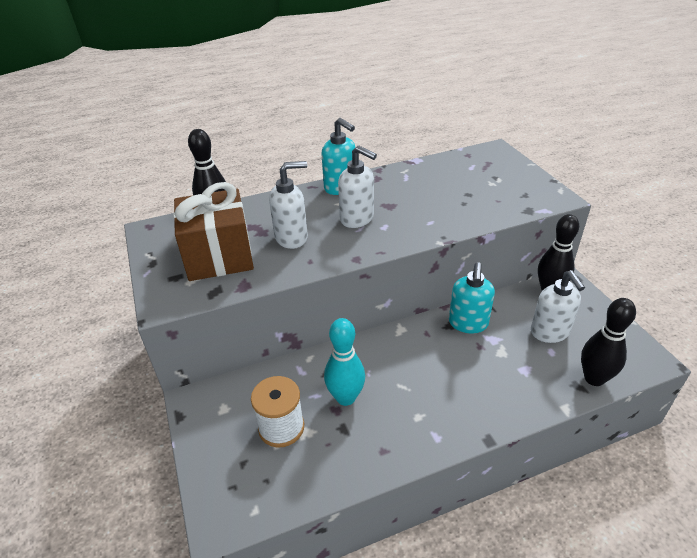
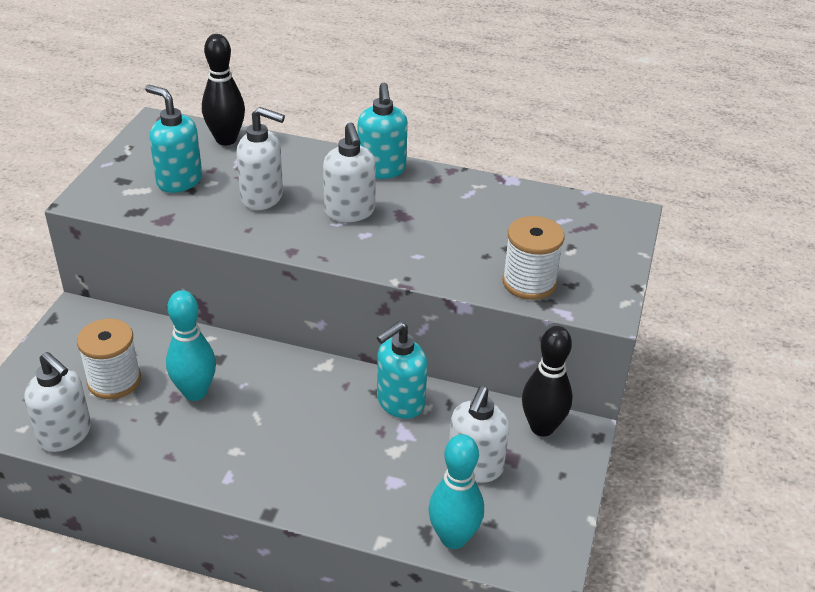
camera: 35 degrees right, 0 degrees up
(219, 256) = (179, 181): brown gift -> turquoise soap dispenser
(294, 490) = (65, 434): none -> white soap dispenser
(505, 205) = (529, 282): none -> white spool
(594, 378) = (453, 538): black bowling pin -> turquoise bowling pin

